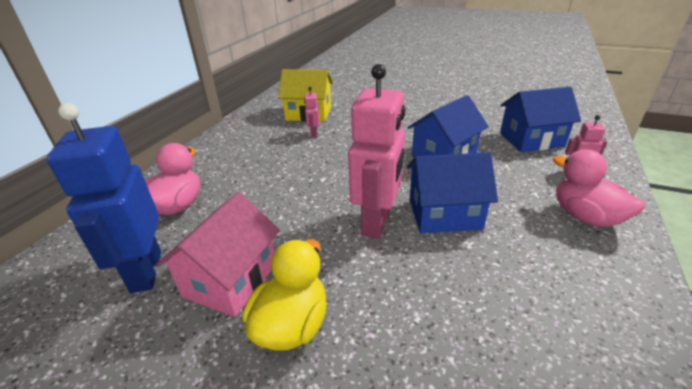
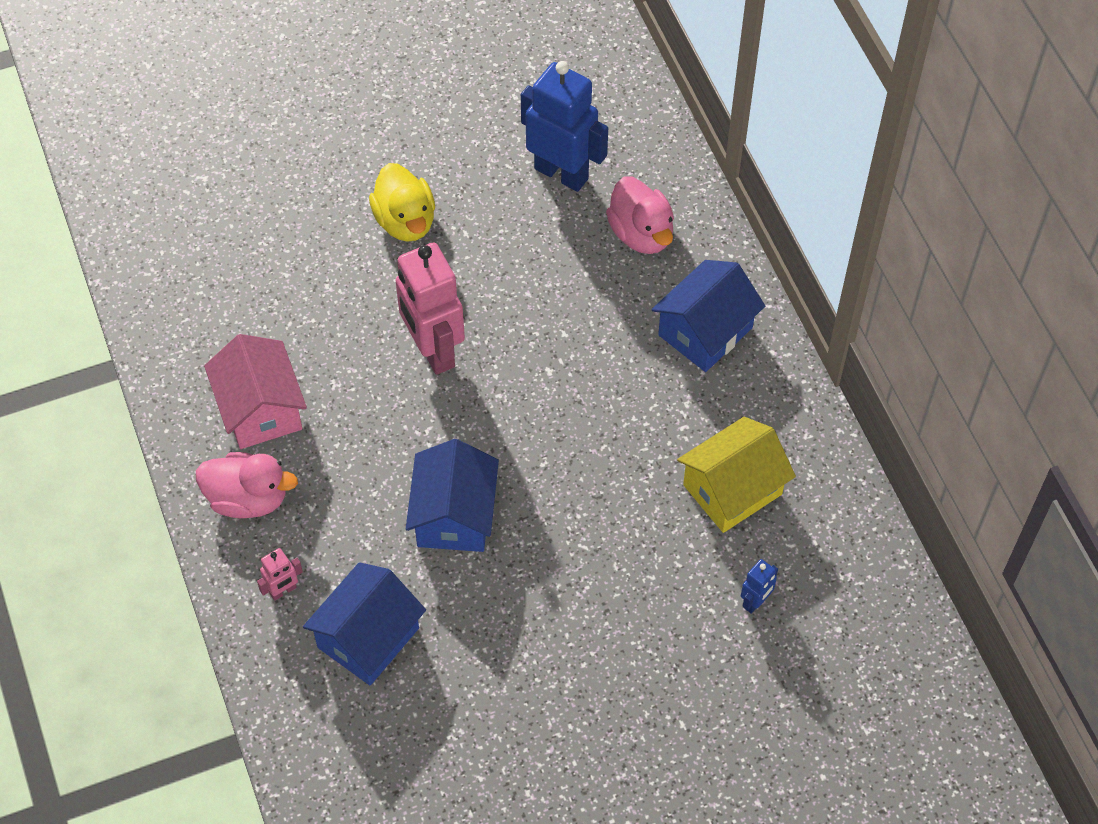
camera: 135 degrees right, 25 degrees up
(231, 279) = (489, 215): pink house -> pink house (260, 409)
(313, 134) = (660, 444): pink robot -> none
(346, 93) = (755, 602): none -> blue robot
(444, 214) = (381, 407): blue house -> blue house (705, 331)

